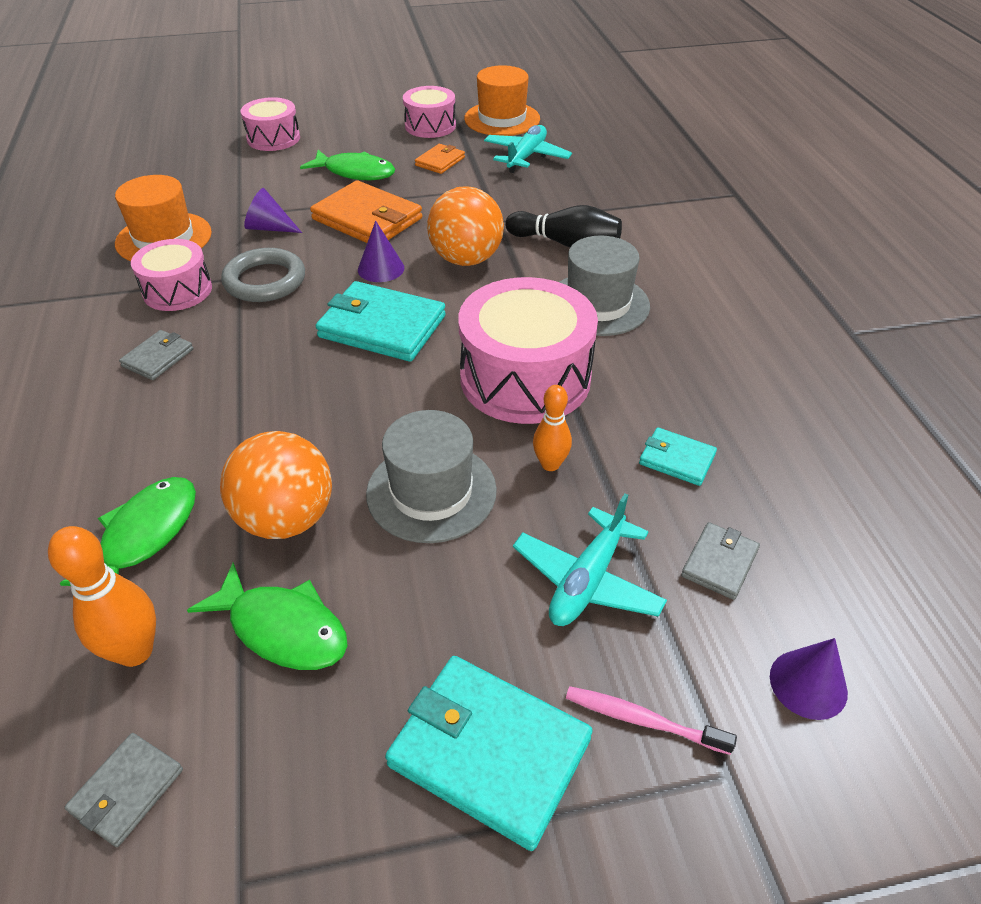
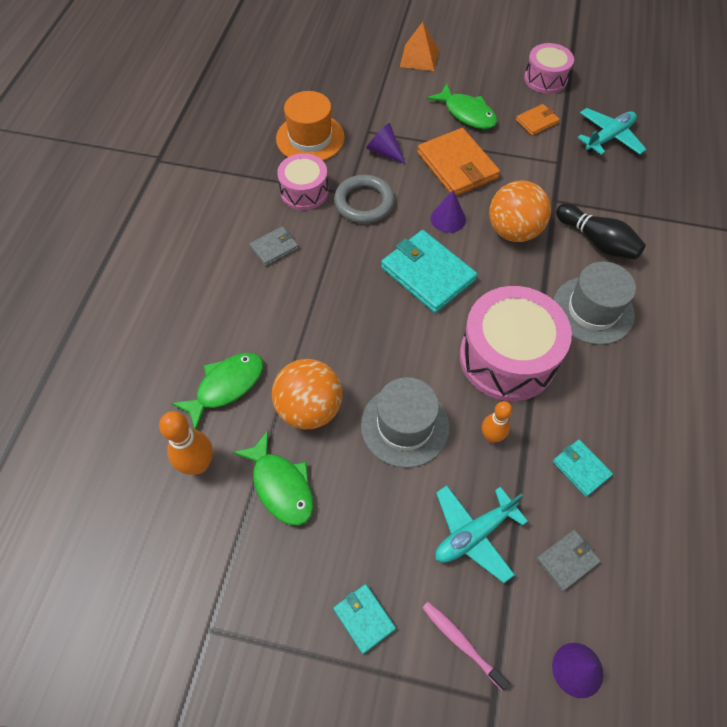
camera: 25 degrees right, 15 degrees up
(127, 791) = (170, 549): grey wallet -> none
(273, 138) = (419, 57): pink drum -> orange pyramid
(489, 751) = (364, 618): turquoise wallet -> turquoise wallet, size x0.52
(502, 119) = (608, 88): orange hat -> none

